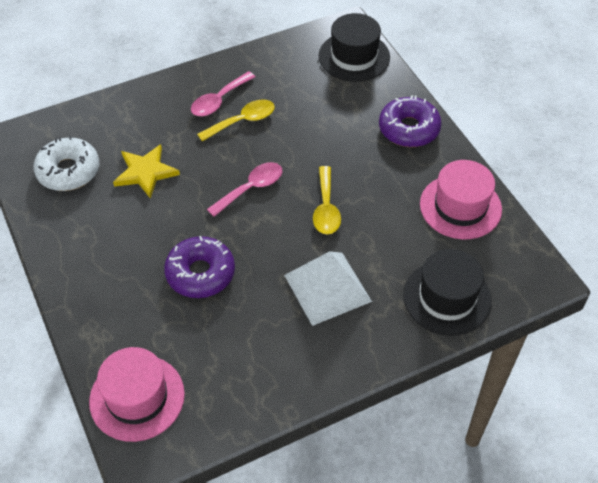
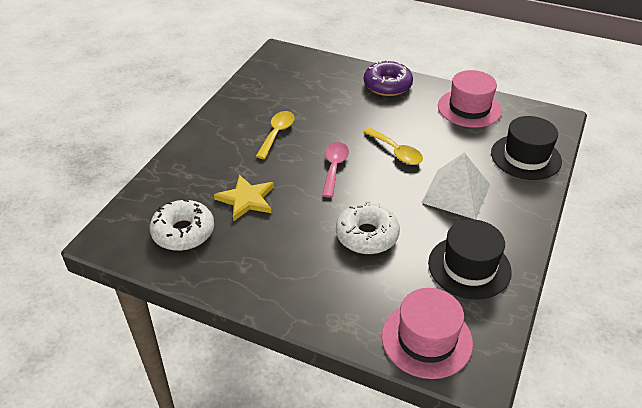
camera: 40 degrees left, 10 degrees down
(200, 273) = (367, 235): purple donut -> white donut
(219, 101) = (244, 130): pink spoon -> none
(354, 56) = (303, 64): black hat -> black hat (469, 267)

